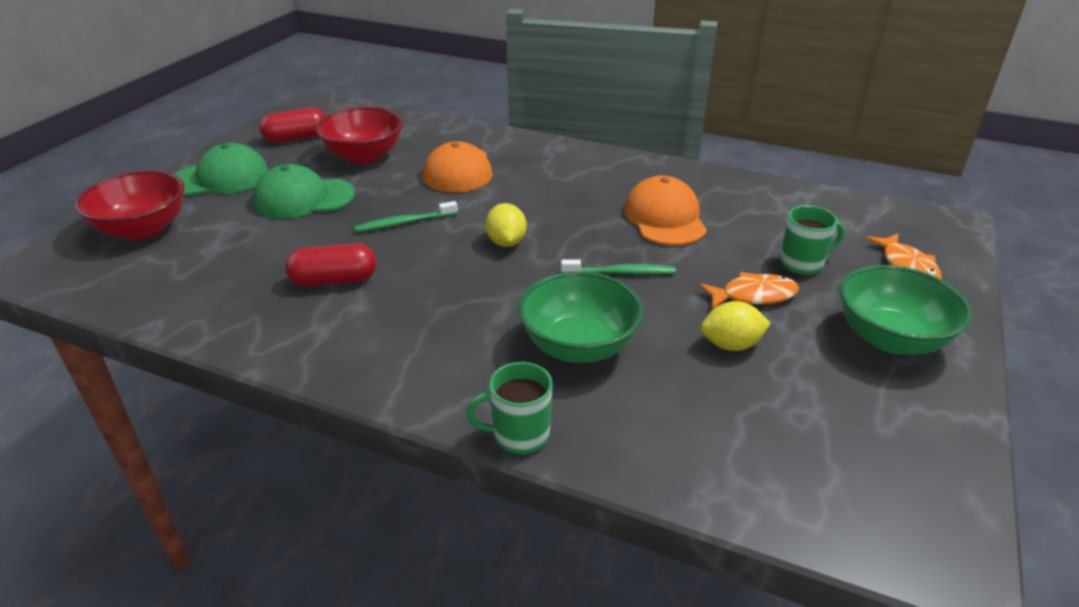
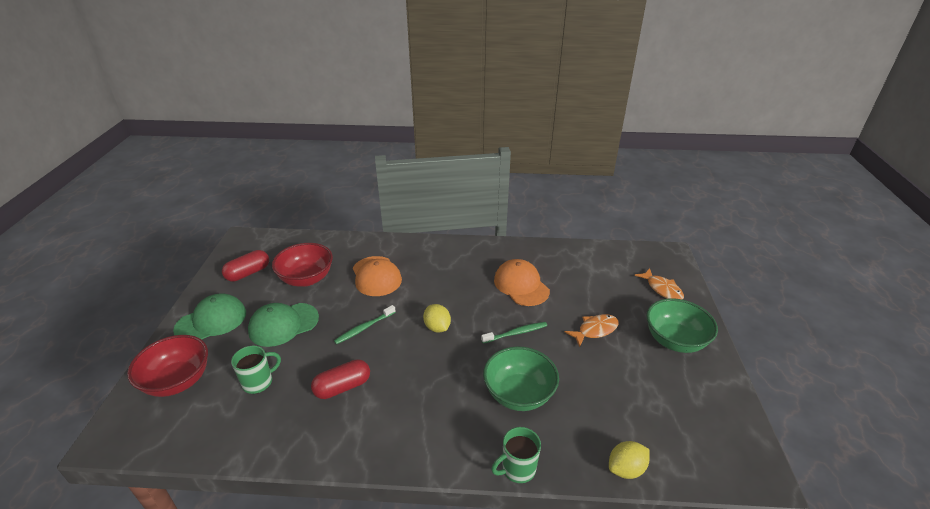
camera: 20 degrees left, 0 degrees up
(731, 345) = (599, 368): yellow lemon -> yellow lemon (626, 469)
(802, 264) = (610, 301): green mug -> green mug (258, 382)

